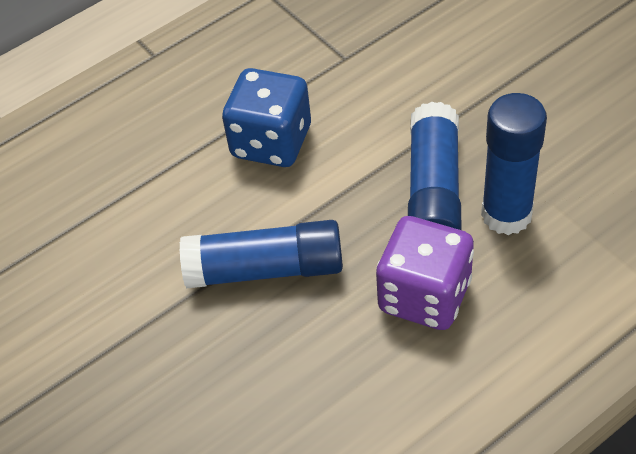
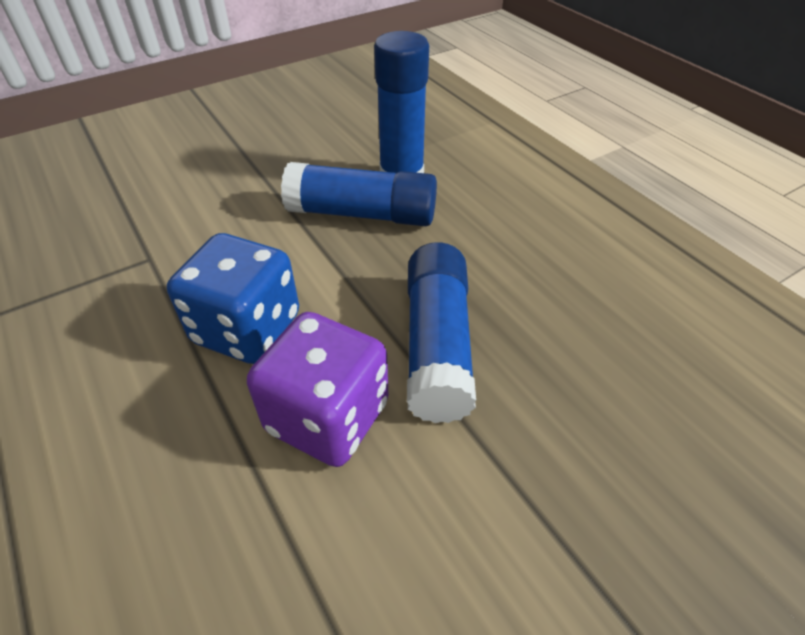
camera: 90 degrees left, 5 degrees down
(424, 295) = (483, 231): purple dice -> purple dice (327, 417)

